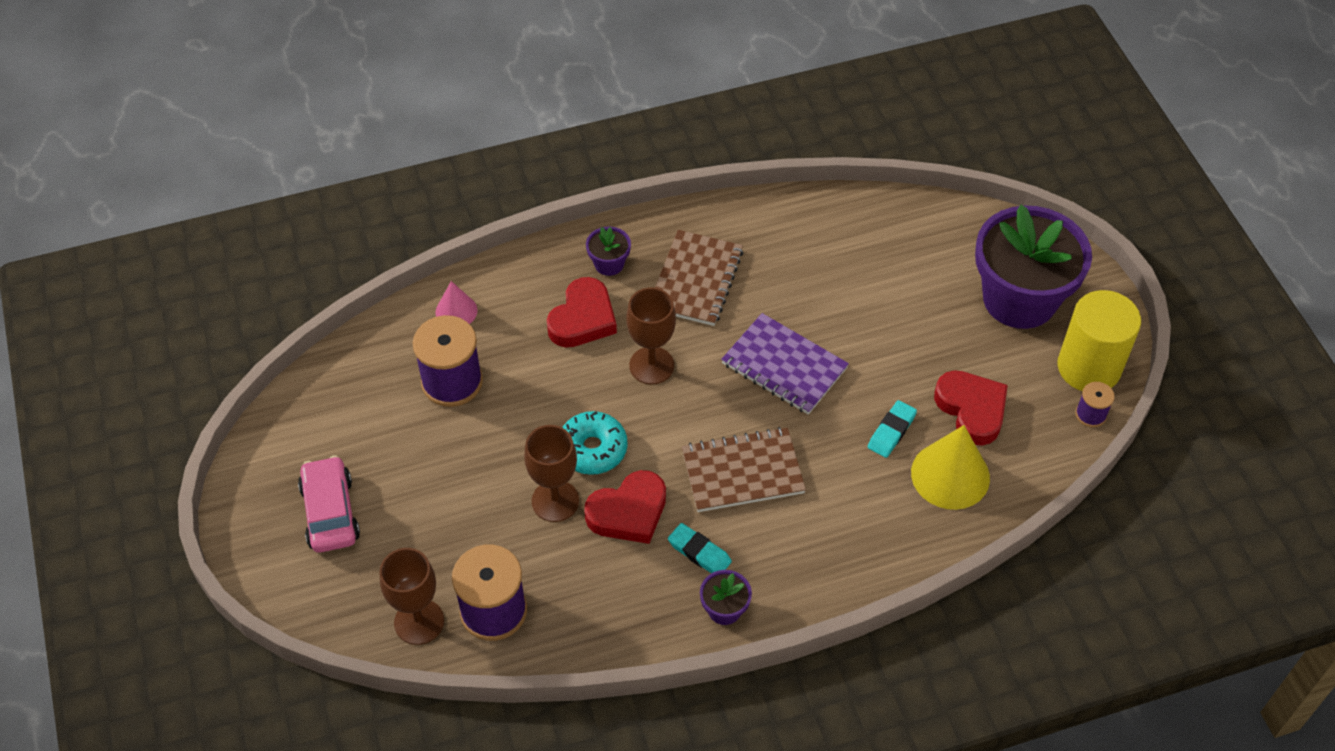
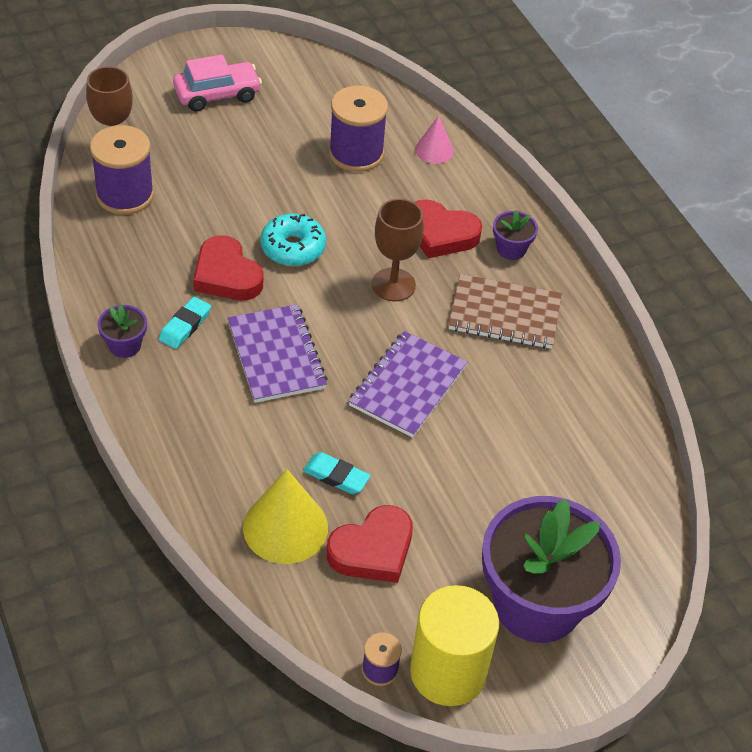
camera: 80 degrees right, 5 degrees down
(555, 501) = (236, 226): brown goblet -> none
(742, 472) = (276, 355): brown notebook -> purple notebook

